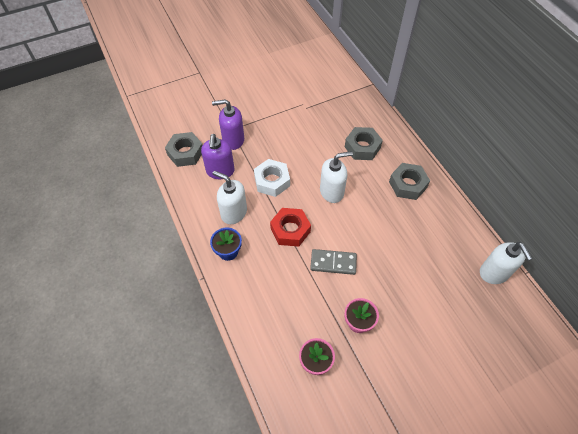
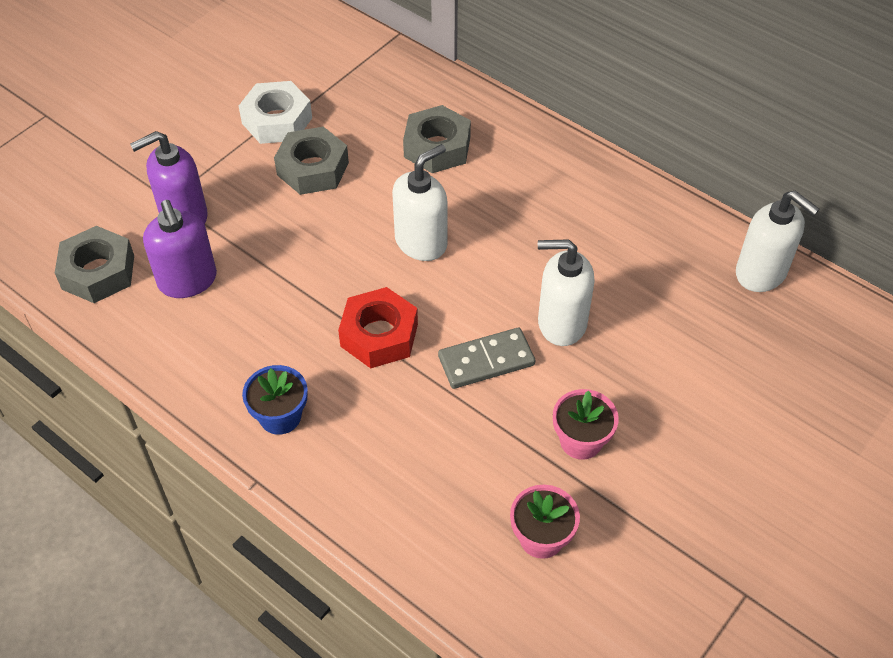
camera: 25 degrees left, 5 degrees down
(233, 213) = (254, 345): white soap dispenser -> white soap dispenser (561, 323)
(272, 181) = (299, 263): white nut -> white nut (277, 120)
(407, 184) = (549, 183): grey nut -> grey nut (312, 169)

